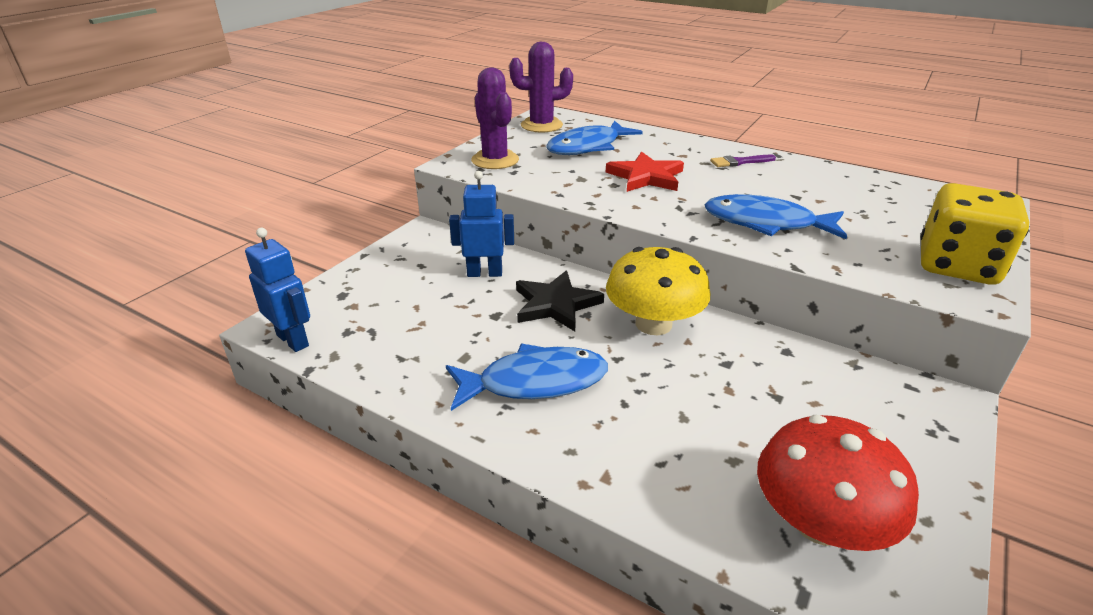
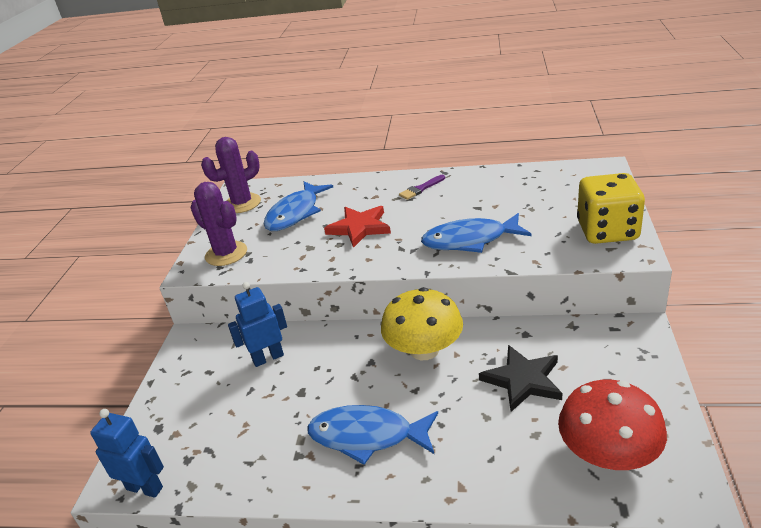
camera: 20 degrees left, 0 degrees up
(534, 382) = (367, 436): blue fish -> blue fish turned 135 degrees counterclockwise
(556, 304) = (342, 363): black star -> black star (523, 380)

